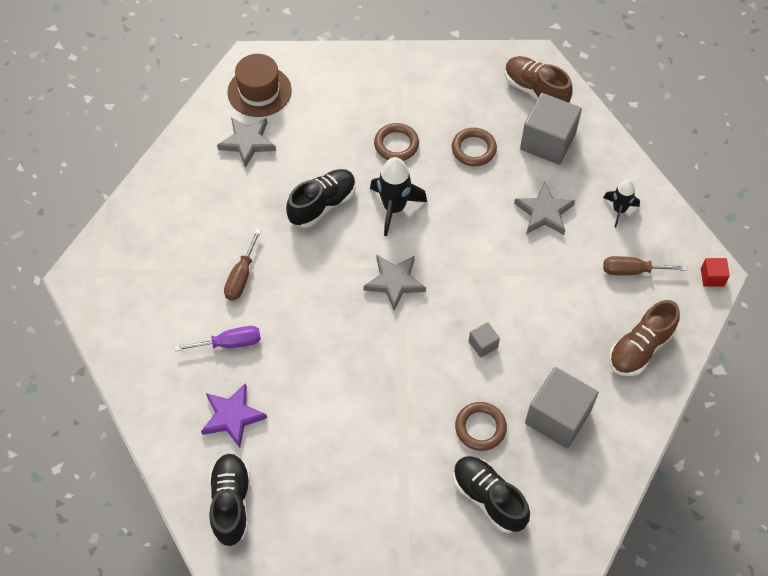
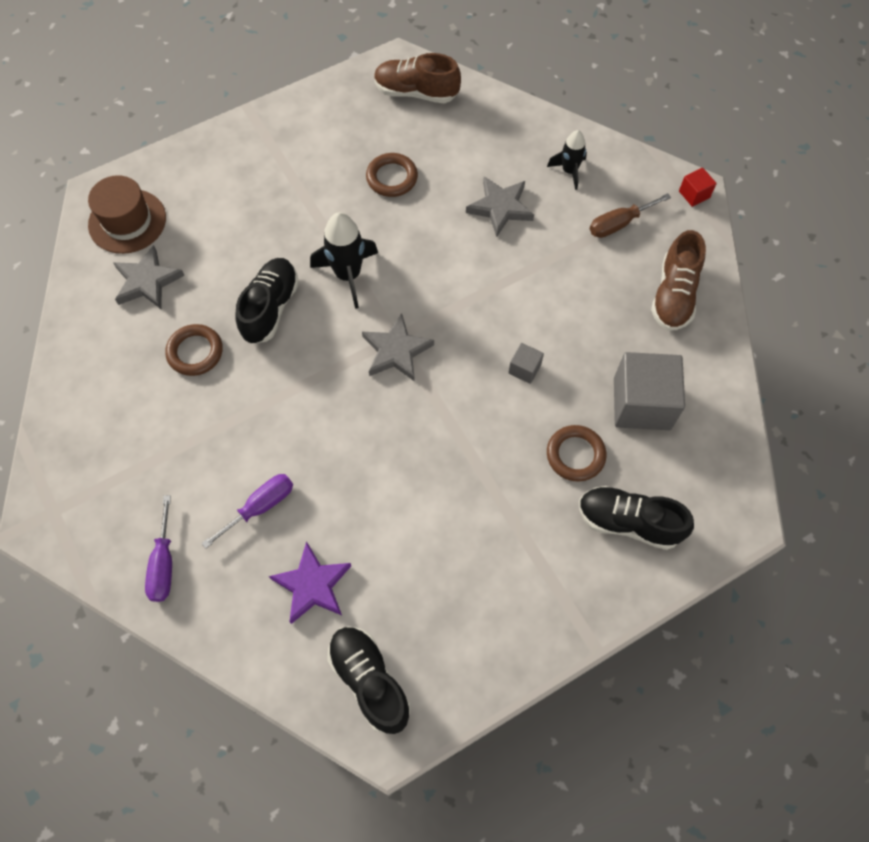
camera: 30 degrees left, 5 degrees up
(142, 347) = (163, 564): none -> purple screwdriver
(241, 277) = (229, 428): brown screwdriver -> none
(396, 144) = (310, 209): brown ring -> brown ring (195, 352)
(547, 142) = (460, 137): grey cube -> none

